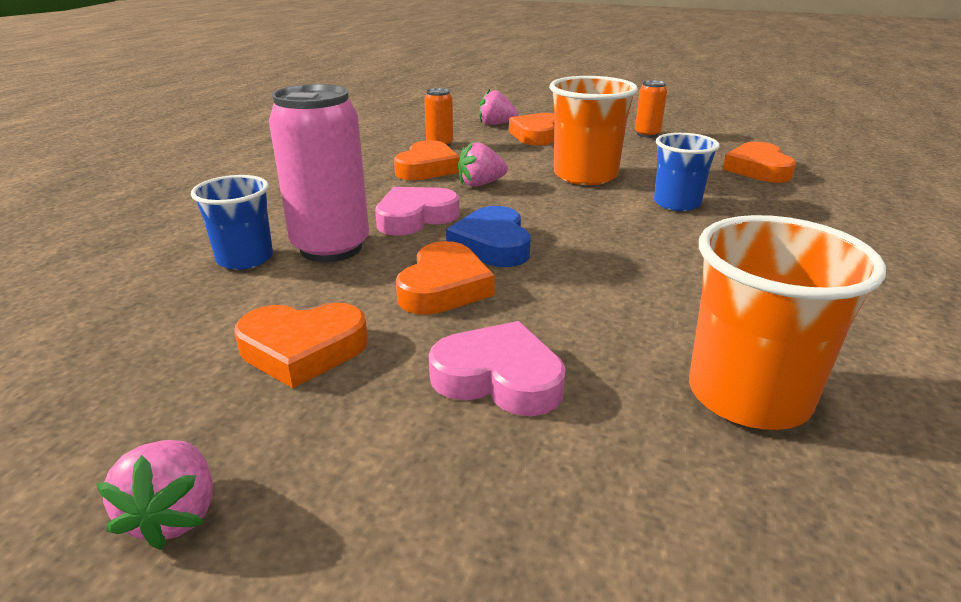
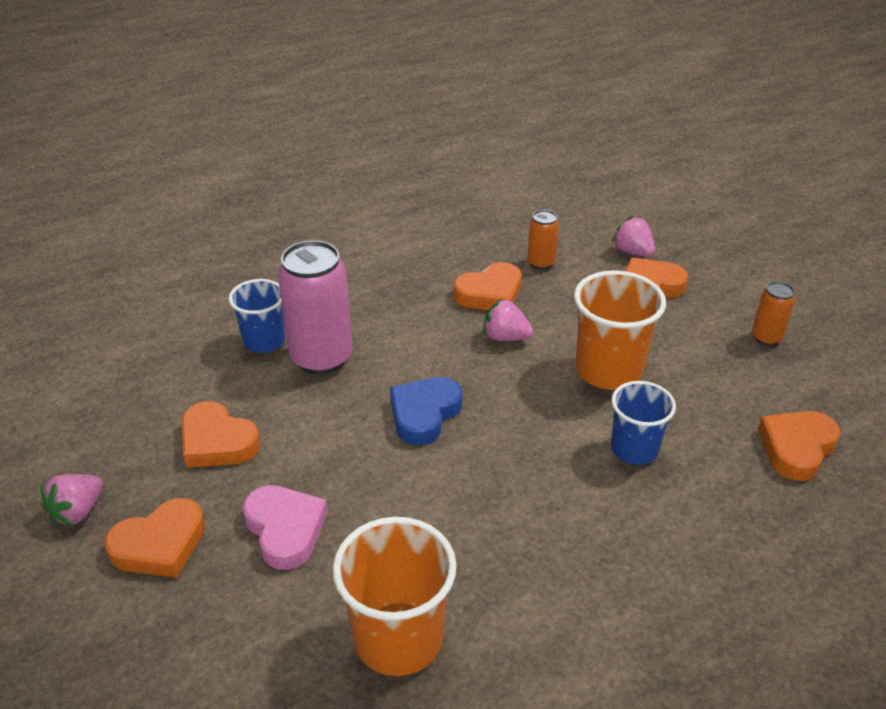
camera: 40 degrees right, 10 degrees up
(415, 217) = (409, 354): pink heart -> none
(444, 287) = (344, 437): orange heart -> orange heart (160, 545)

